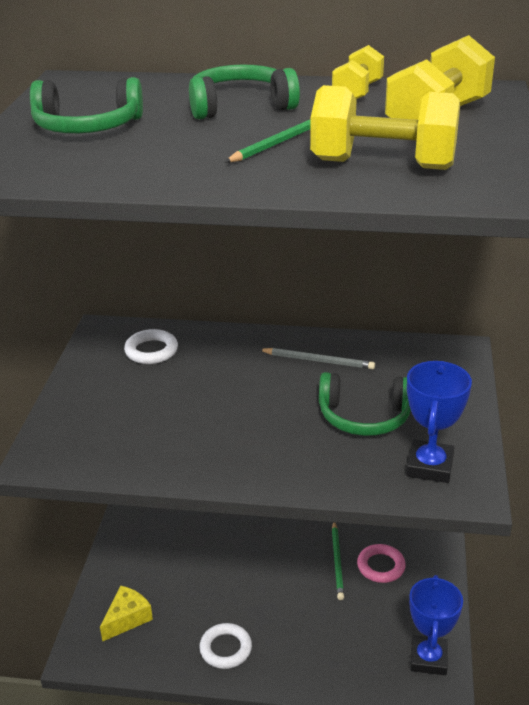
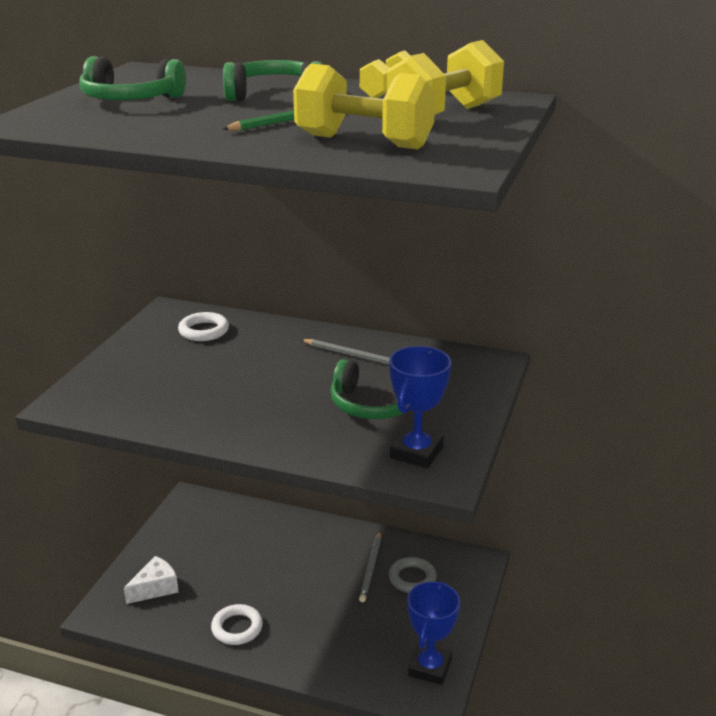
camera: 10 degrees right, 5 degrees down
(127, 618) = (155, 588): yellow cheese -> white cheese
(337, 562) = (371, 568): green pencil -> grey pencil
(381, 566) = (412, 578): pink ring -> grey ring

